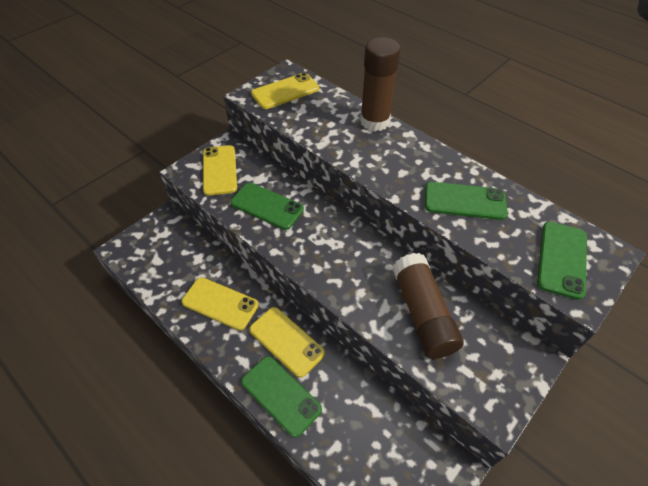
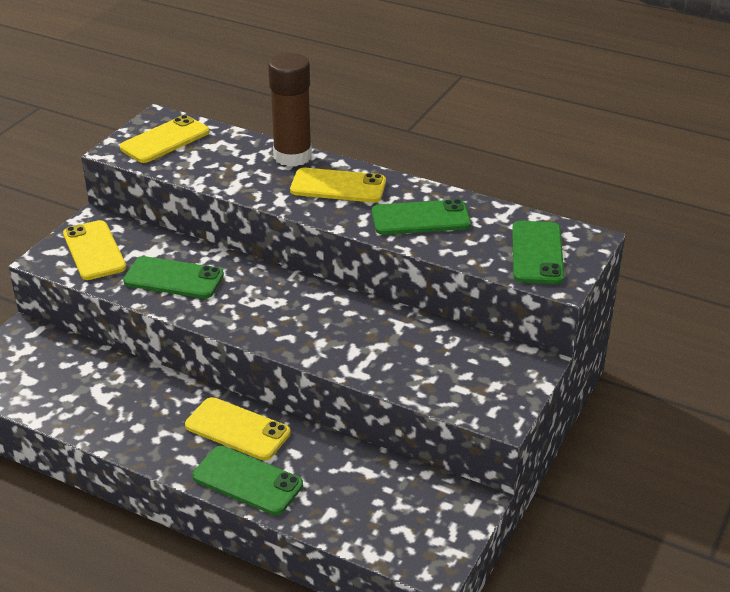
camera: 15 degrees left, 15 degrees down
(220, 303) = (135, 408): yellow phone -> yellow phone (338, 186)
(422, 313) = (399, 348): brown glue stick -> none

